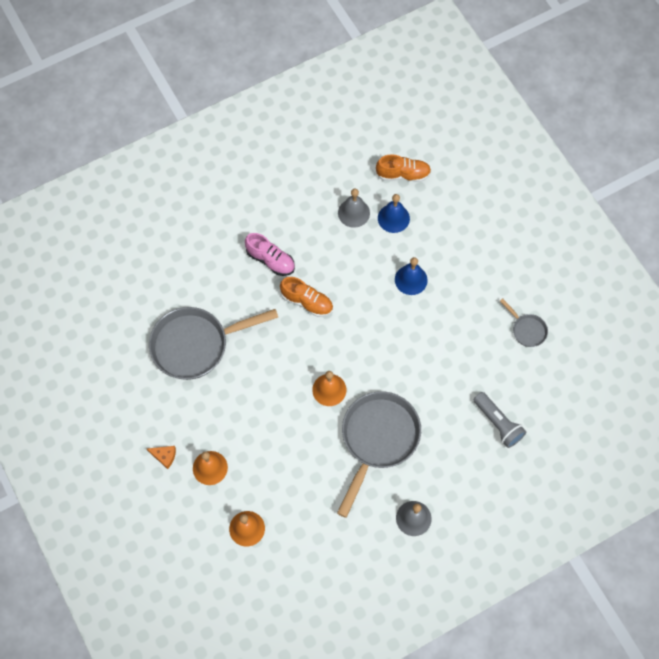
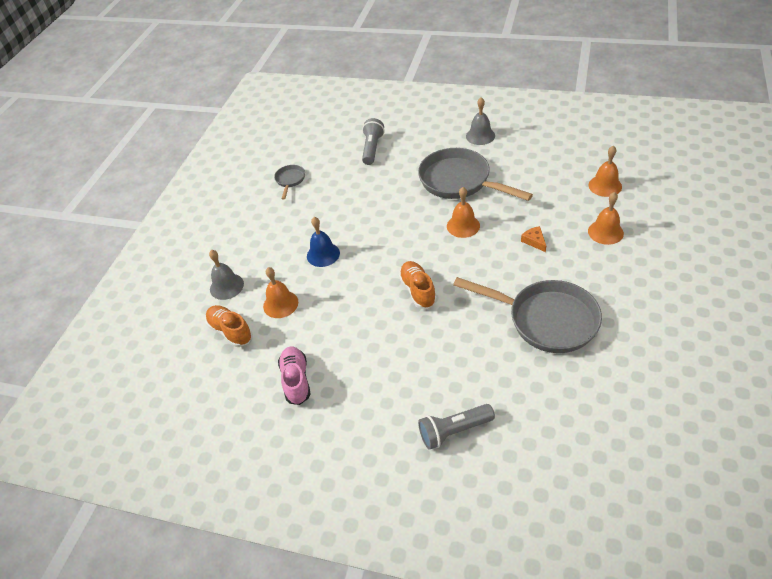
camera: 130 degrees left, 20 degrees down
(164, 456) = (640, 259): orange cheese -> orange cheese (534, 241)
(192, 221) = (454, 431): none -> grey flashlight
(270, 260) = (414, 342): pink shoe -> pink shoe (296, 380)
(353, 213) = (304, 330): grey bell -> grey bell (226, 286)
(377, 439) = (459, 181): grey pan -> grey pan turned 60 degrees clockwise
(393, 218) = (280, 304): blue bell -> orange bell

